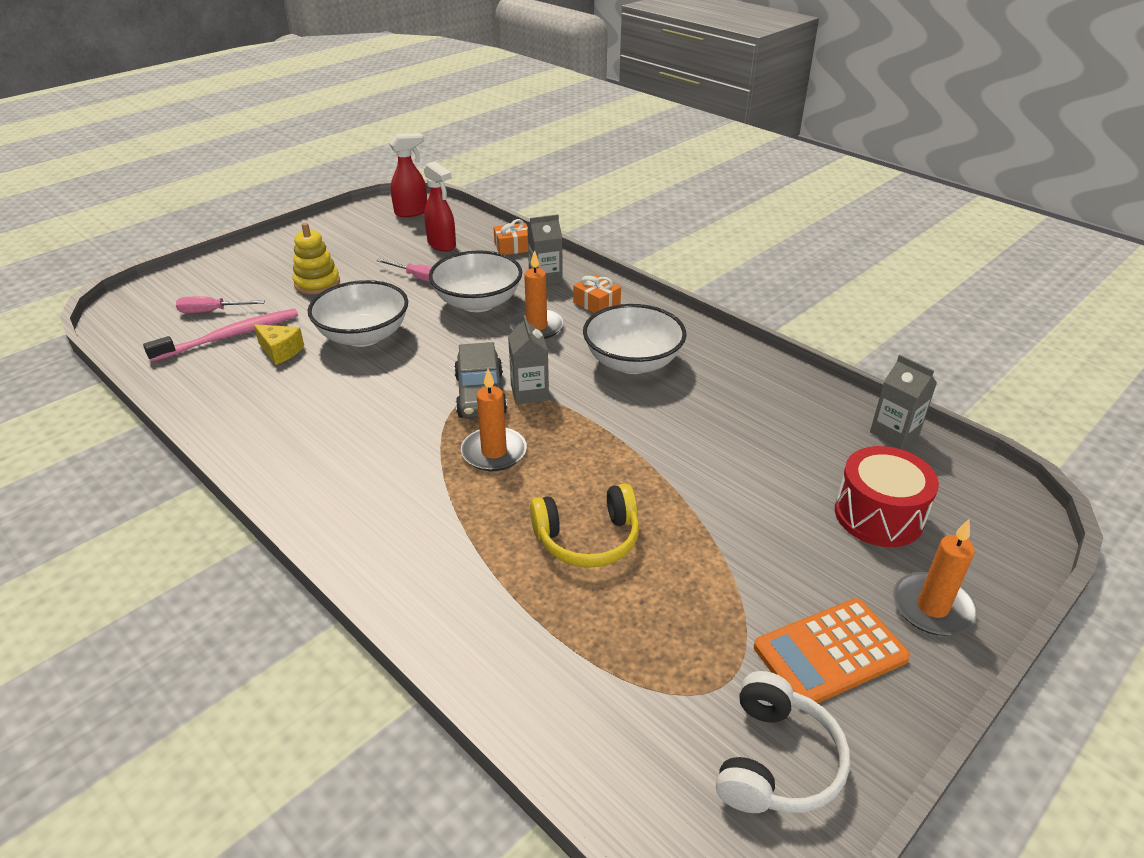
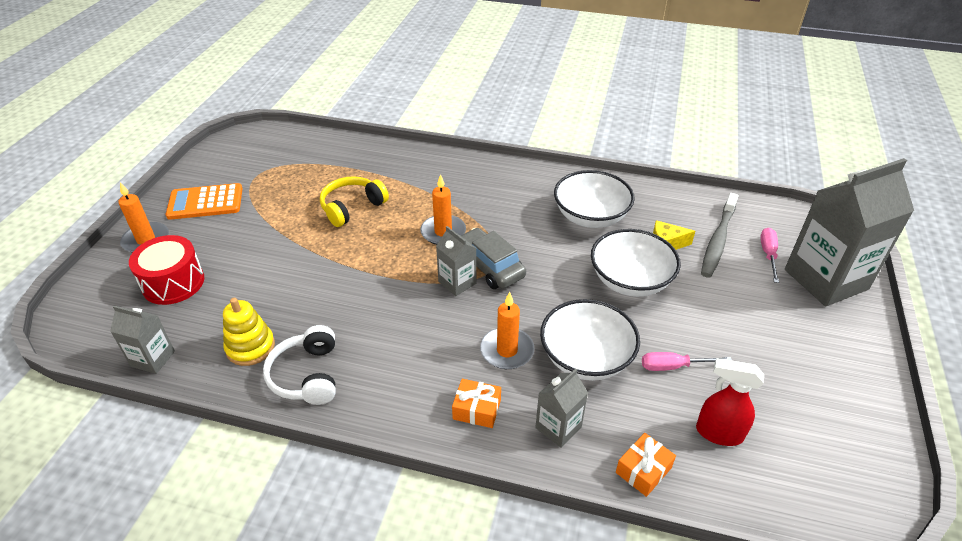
camera: 150 degrees right, 5 degrees up
(207, 282) = (825, 279): none -> grey carton
(212, 311) = (768, 254): pink screwdriver -> pink screwdriver turned 45 degrees counterclockwise
(229, 336) = (718, 240): pink toothbrush -> grey toothbrush
(317, 283) = (745, 318): yellow stacking toy -> yellow stacking toy (250, 347)
(412, 212) = (834, 486): red spray bottle -> none
(632, 362) = (396, 345): white bowl -> white bowl (590, 217)
(776, 761) = (228, 161): white headphones -> white headphones (306, 375)
(830, 653) = (205, 202): orange calculator -> orange calculator turned 135 degrees counterclockwise

